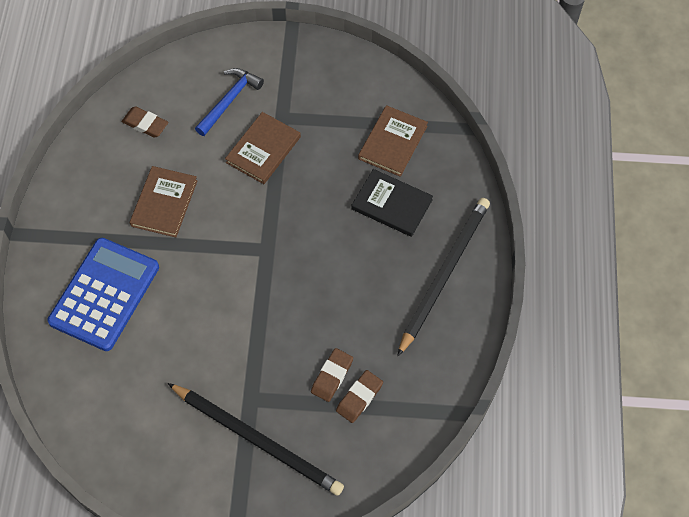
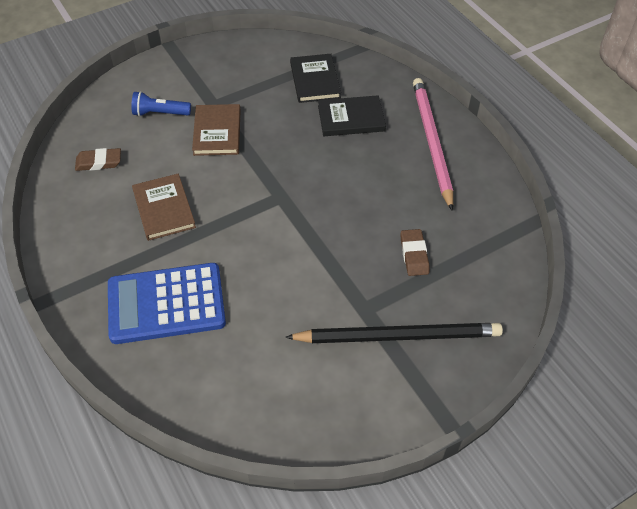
camera: 35 degrees left, 10 degrees down
(104, 294) = (166, 304): blue calculator -> blue calculator turned 90 degrees counterclockwise
(229, 100) = (160, 113): blue hammer -> blue flashlight
(359, 397) = (449, 257): brown eraser -> none
(393, 142) = (315, 80): brown book -> black book
(444, 274) = (431, 142): black pencil -> pink pencil

